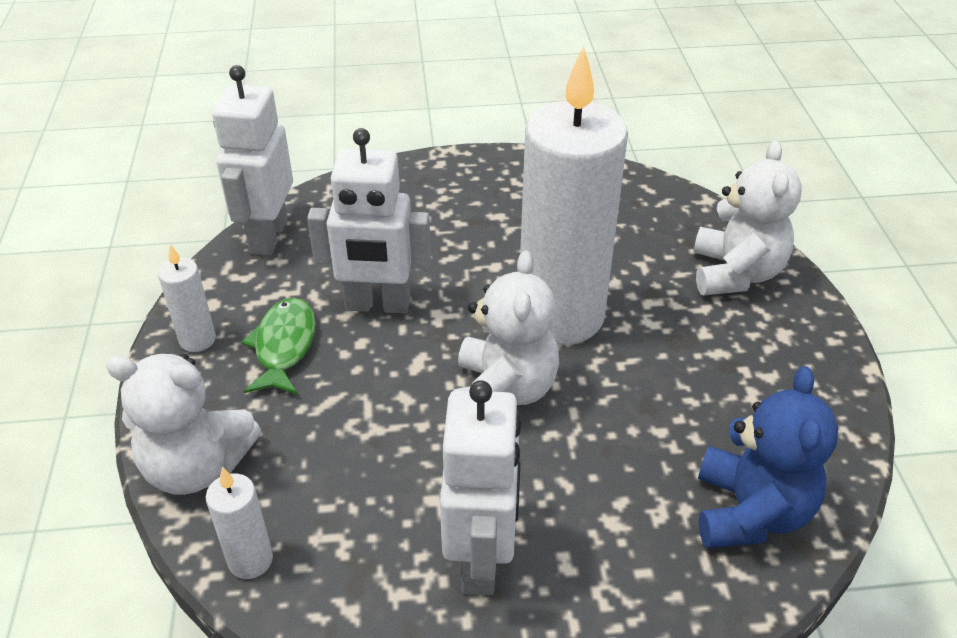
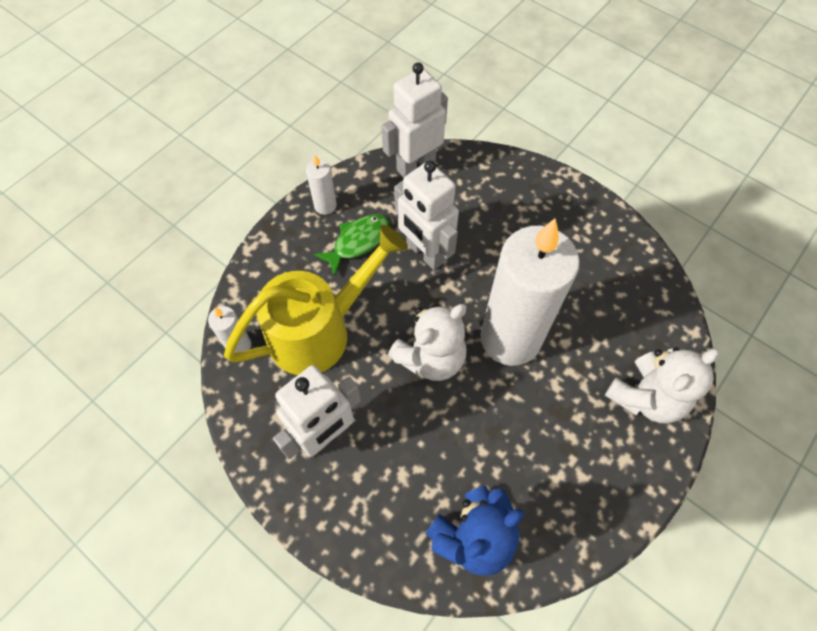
camera: 45 degrees right, 20 degrees up
(197, 466) = (262, 278): white teddy bear -> none
(342, 463) = (319, 331): none -> yellow watering can

